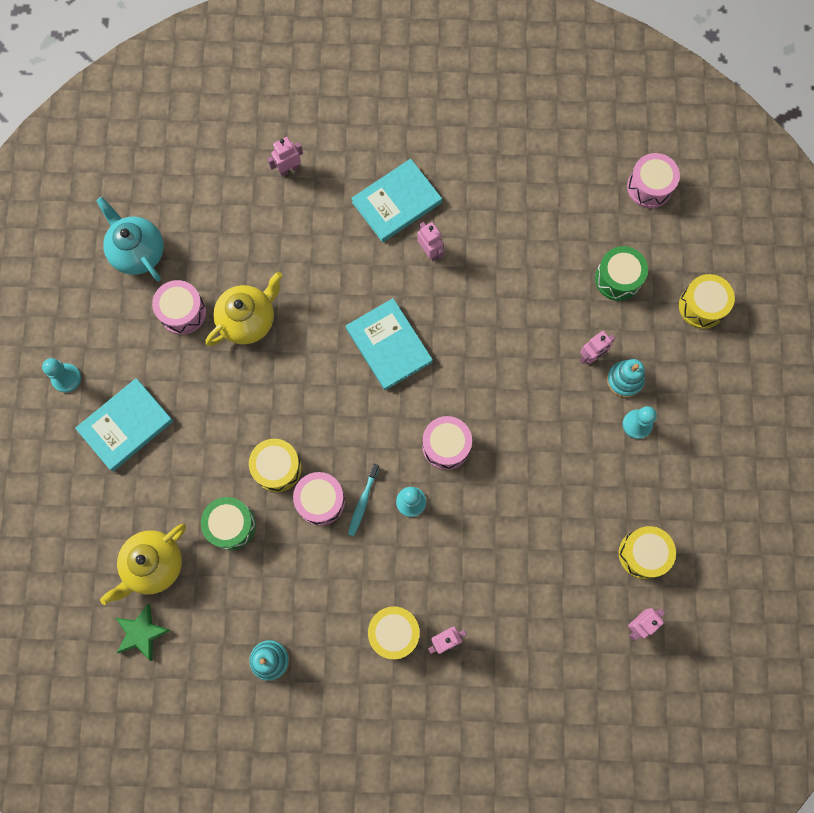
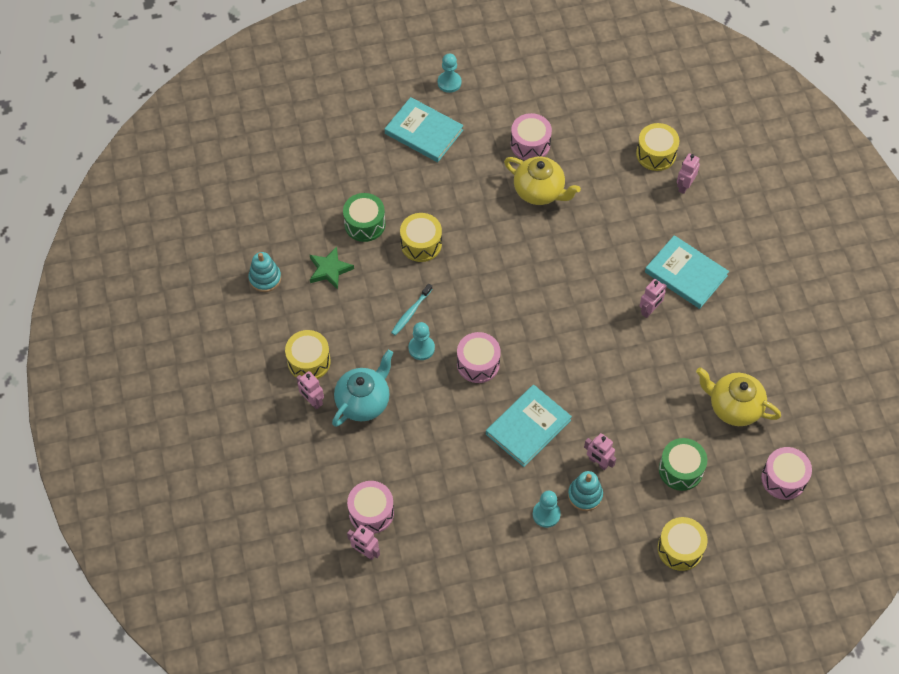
camera: 75 degrees right, 15 degrees down
(137, 252) = (570, 100): turquoise teapot -> turquoise teapot (363, 401)
(142, 633) = (264, 187): green star -> green star (329, 270)
(153, 565) = (318, 180): yellow teapot -> yellow teapot (733, 407)
(289, 169) = (684, 186): pink robot -> pink robot turned 105 degrees counterclockwise
(320, 501) = (403, 281): pink drum -> pink drum (371, 512)
(363, 502) = (411, 312): turquoise toothbrush -> turquoise toothbrush turned 60 degrees counterclockwise
(389, 345) = (553, 299): turquoise book -> turquoise book (528, 427)
(643, 554) = (428, 543): yellow drum -> yellow drum (656, 154)

